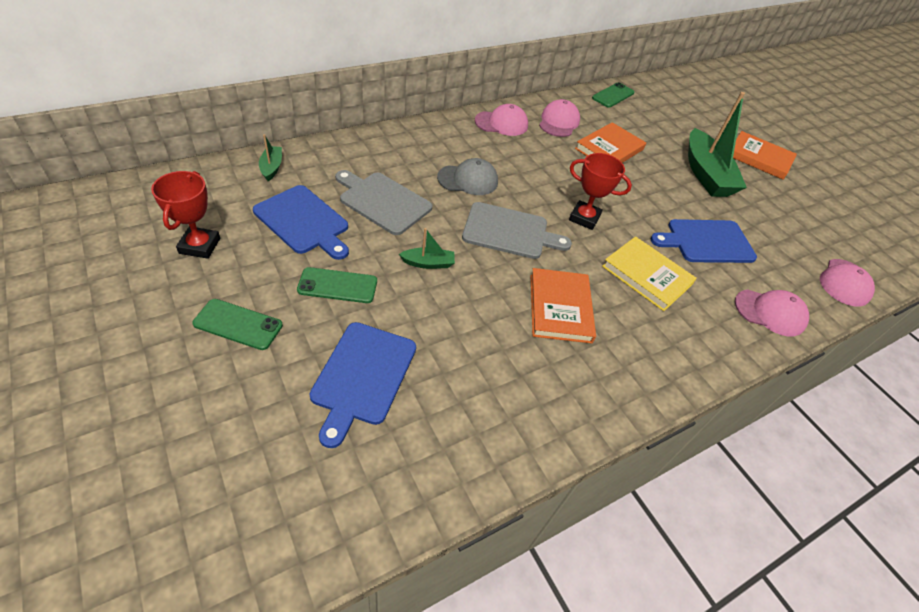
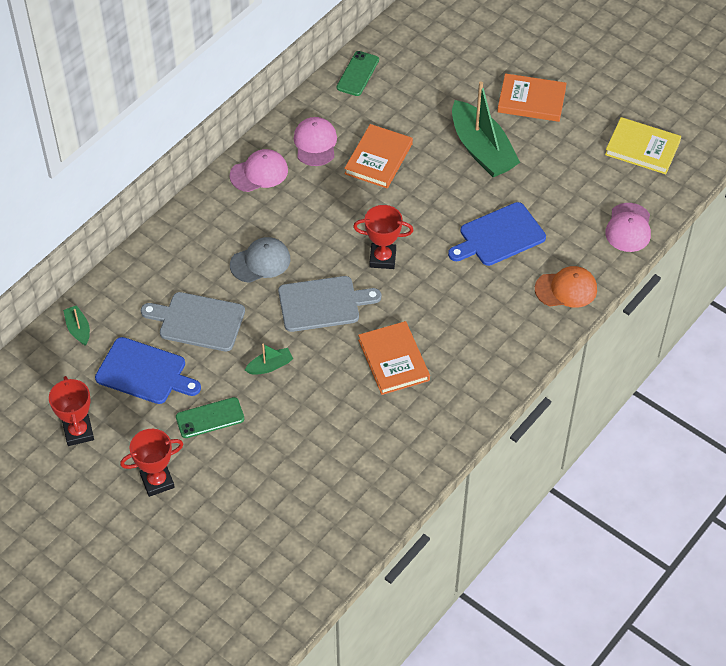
camera: 15 degrees left, 5 degrees up
(238, 324) = (157, 481): green phone -> red trophy
(362, 376) = (271, 479): blue cutting board -> none
(646, 275) = (455, 297): yellow book -> yellow book (642, 148)
(770, 312) = (566, 289): pink cap -> orange cap

